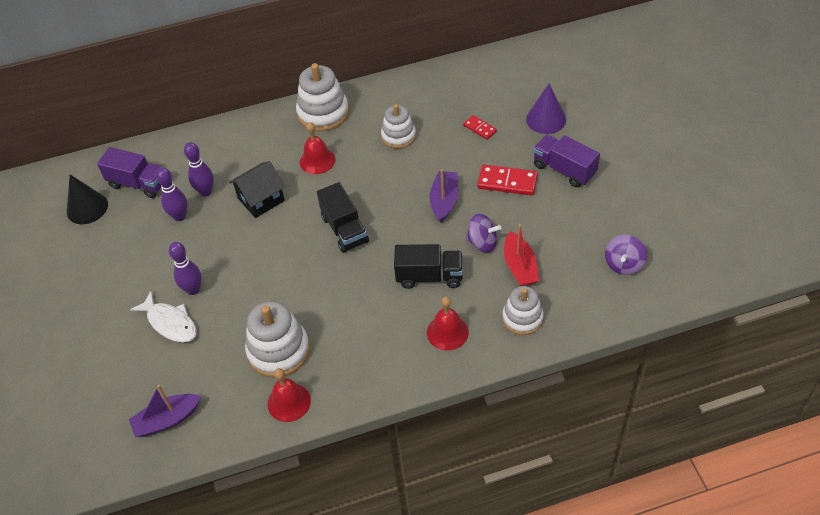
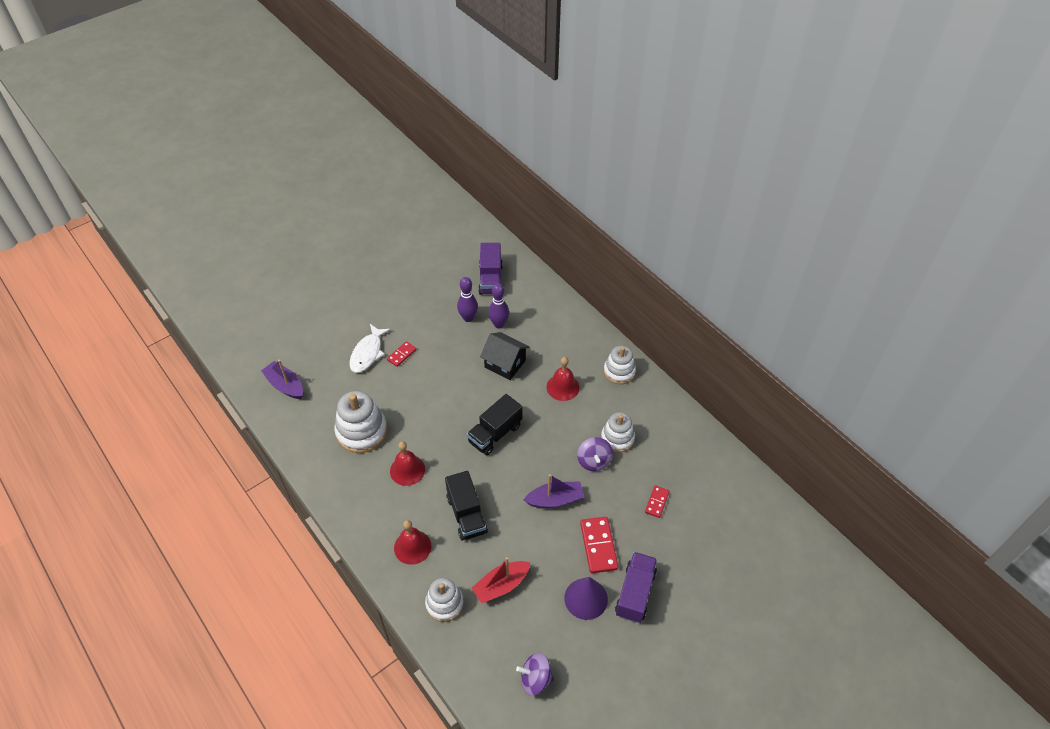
camera: 65 degrees right, 0 degrees up
(87, 208) = (456, 259): black cone -> none
(193, 289) = (402, 355): purple bowling pin -> red domino
(289, 402) = (317, 455): red bell -> red bell (407, 470)
(323, 113) = (619, 371): white stacking toy -> white stacking toy, size x0.65
(482, 243) = (518, 546): purple spinning top -> purple spinning top (594, 461)
(546, 119) = (696, 558): purple cone -> purple cone (586, 598)

